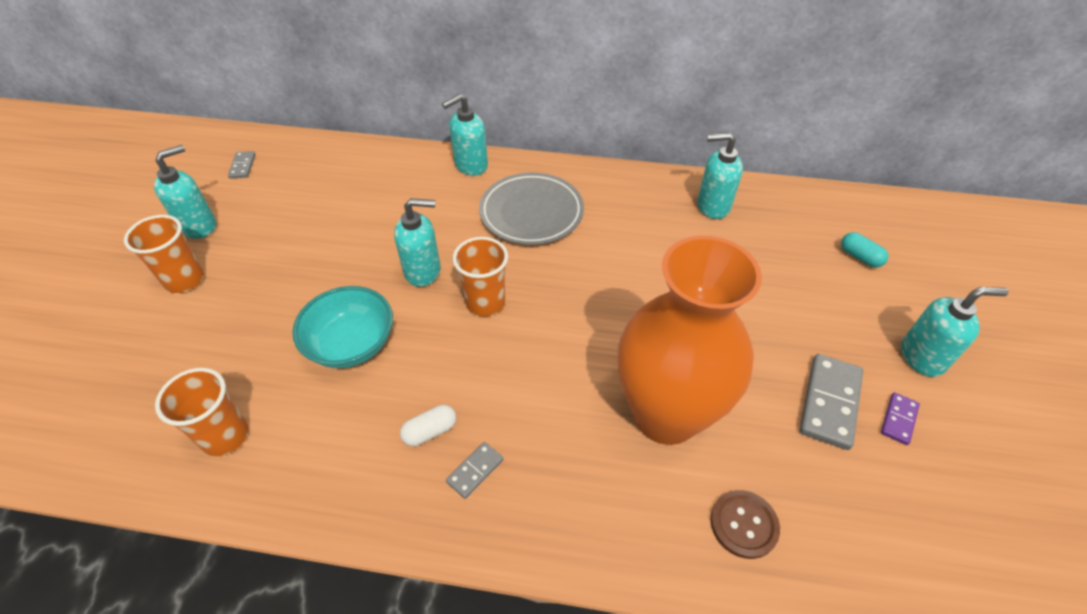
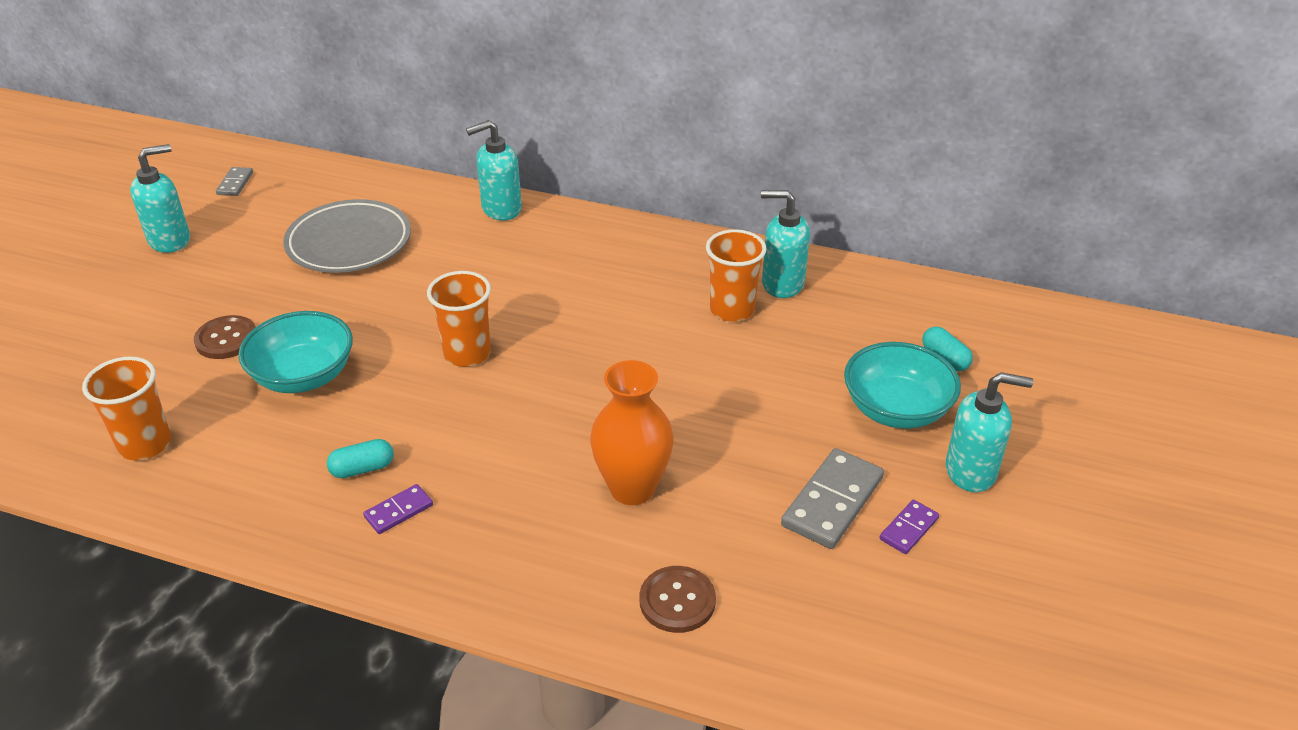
camera: 10 degrees right, 10 degrees down
(185, 280) = (141, 293): orange cup -> orange cup (732, 310)
(273, 316) = (226, 339): none -> brown button
(423, 271) = (407, 314): turquoise soap dispenser -> none
(430, 431) = (362, 469): white capsule -> turquoise capsule
(475, 471) = (399, 511): grey domino -> purple domino
(531, 213) = (555, 267): grey plate -> grey plate (349, 243)
(666, 415) = (632, 488): orange vase -> orange vase, size x0.58
(843, 308) = (896, 409): none -> turquoise bowl

